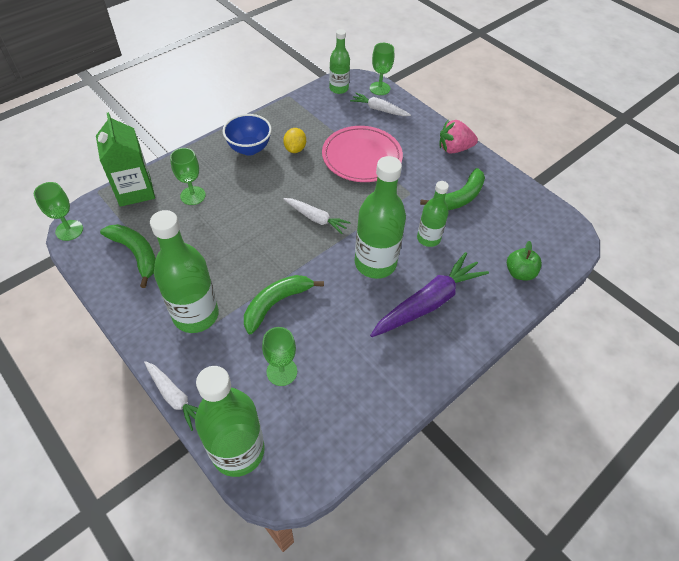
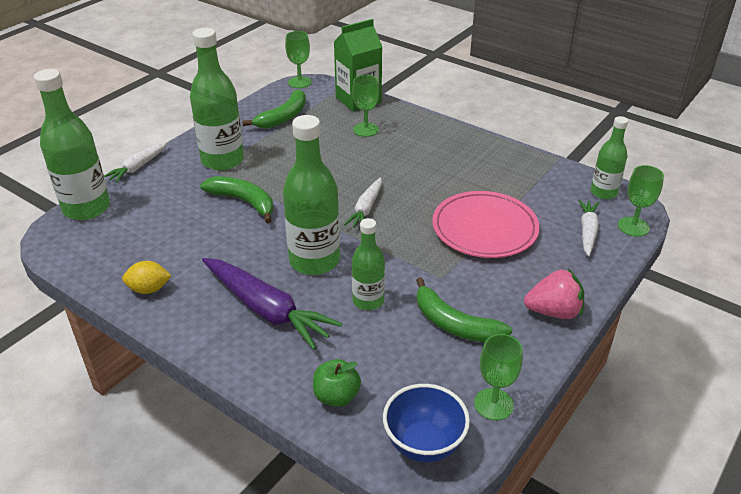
camera: 80 degrees right, 15 degrees down
(249, 149) = (450, 148): blue bowl -> blue bowl (424, 444)
(282, 371) = (166, 218): green goblet -> green goblet (493, 404)
(295, 149) = (468, 177): yellow lemon -> yellow lemon (149, 289)
(454, 149) = (553, 312): pink strawberry -> pink strawberry turned 105 degrees clockwise

